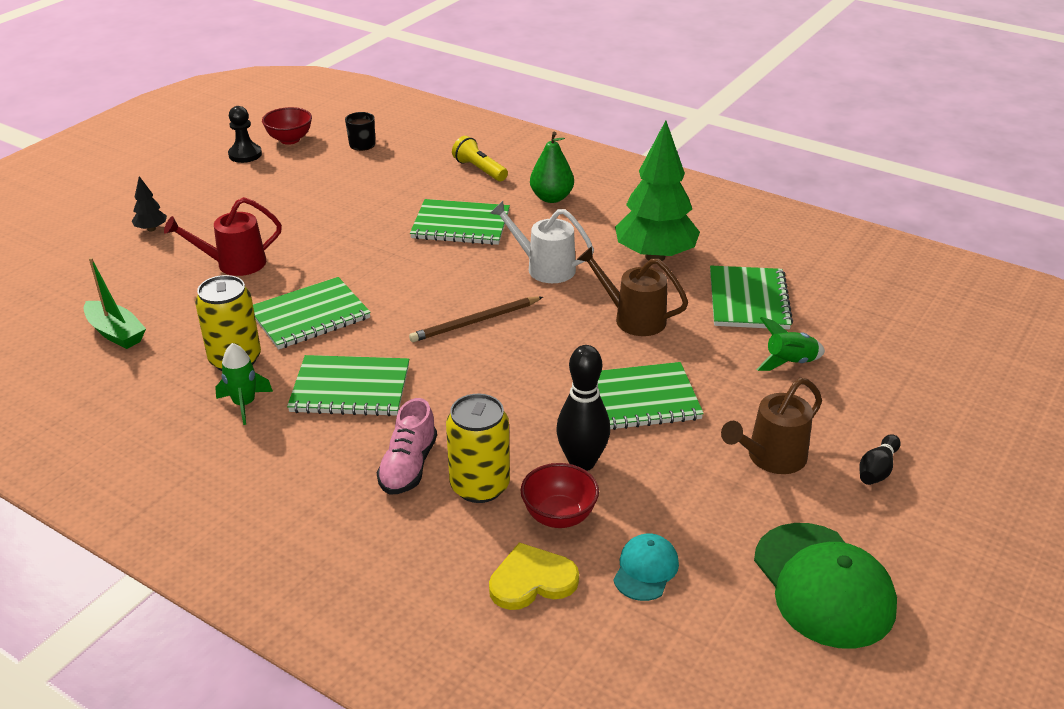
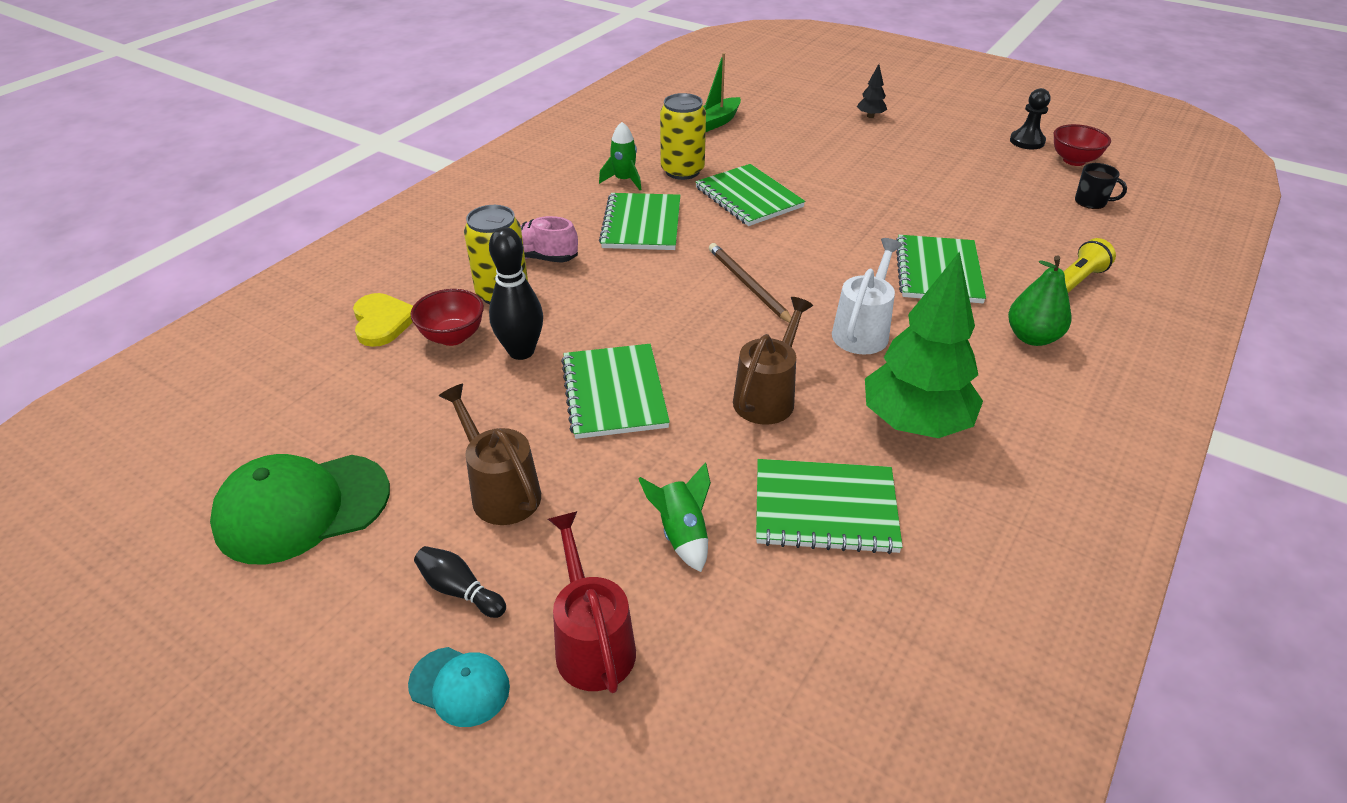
camera: 90 degrees right, 5 degrees up
(233, 264) = (824, 156): red watering can -> red watering can (591, 642)
(646, 569) = (370, 385): turquoise cap -> turquoise cap (460, 686)

